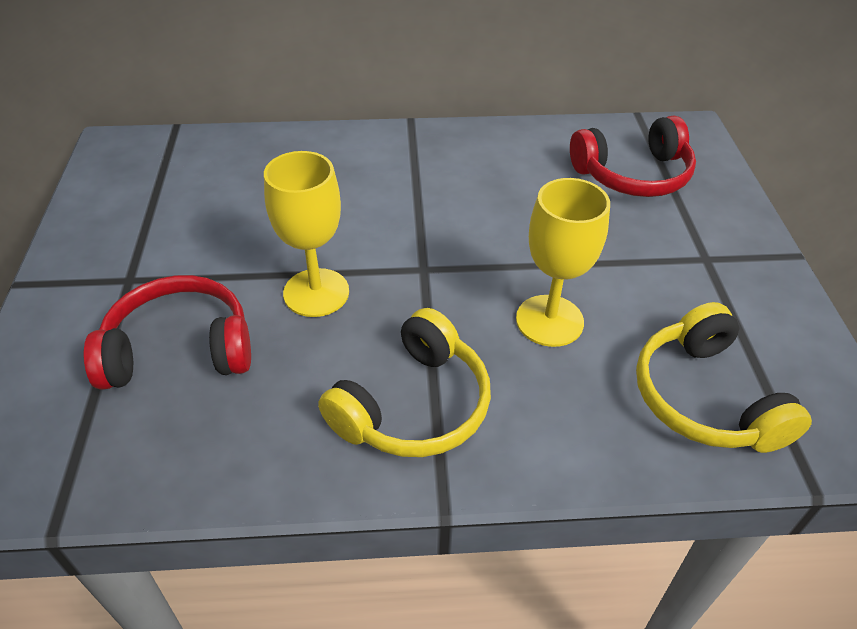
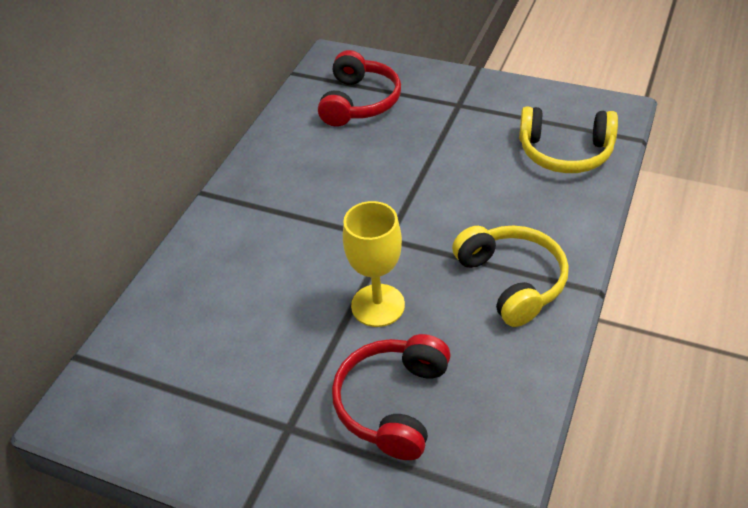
camera: 60 degrees left, 0 degrees up
(549, 321) = (473, 193): yellow goblet -> none

